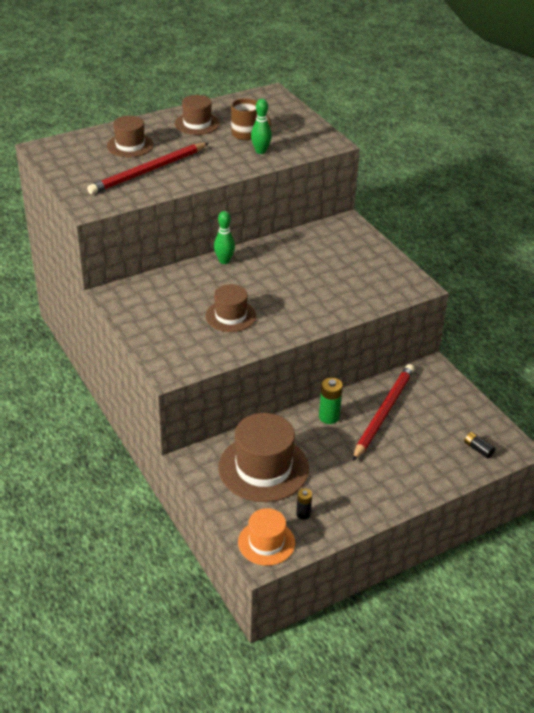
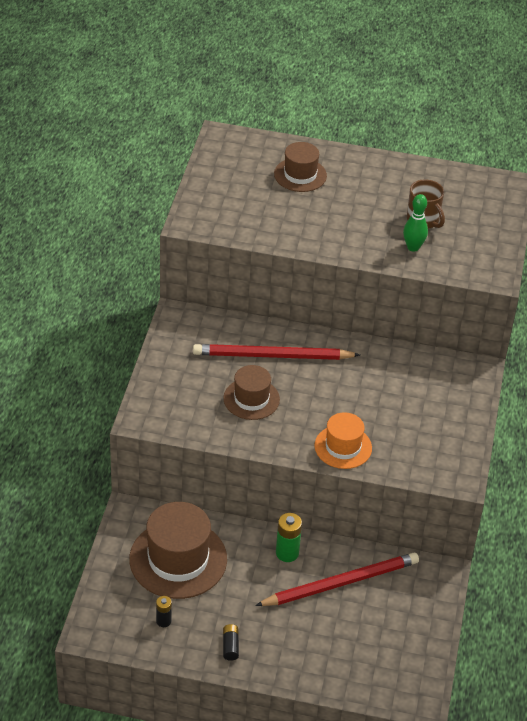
camera: 40 degrees right, 5 degrees up
(148, 171) = (283, 212): red pencil -> red pencil (272, 356)
(197, 124) = (391, 183): brown hat -> none
(224, 261) = (311, 340): green bowling pin -> none
(266, 542) = (108, 622): orange hat -> orange hat (343, 447)
(478, 449) = (385, 676): black battery -> black battery (230, 646)

